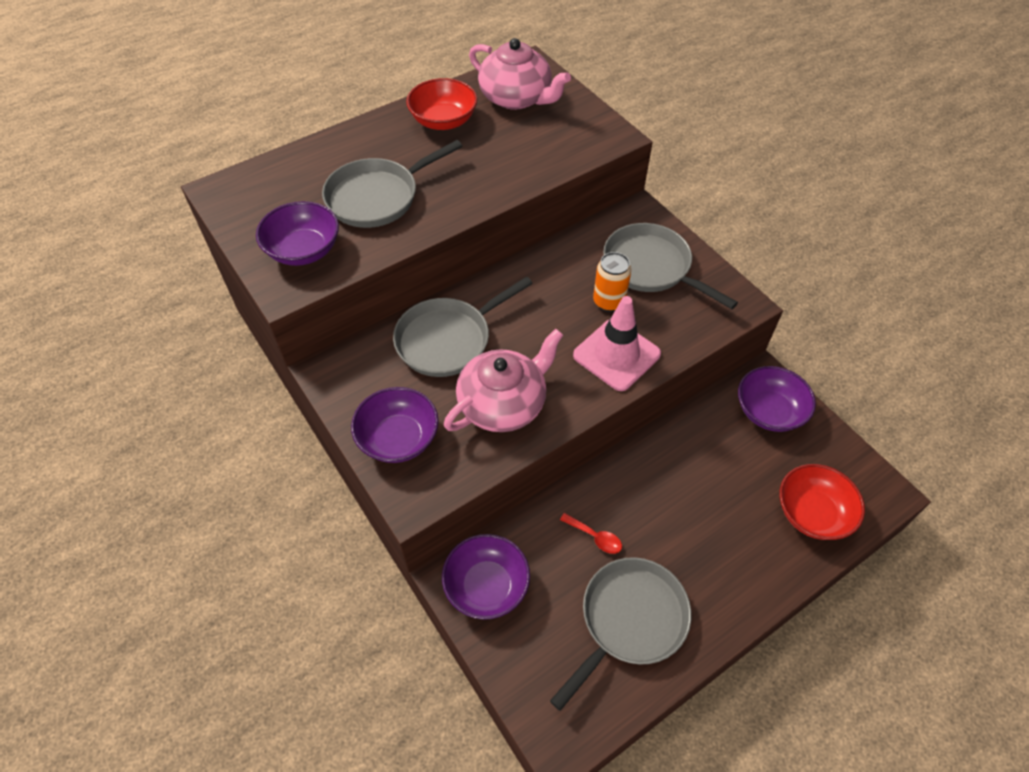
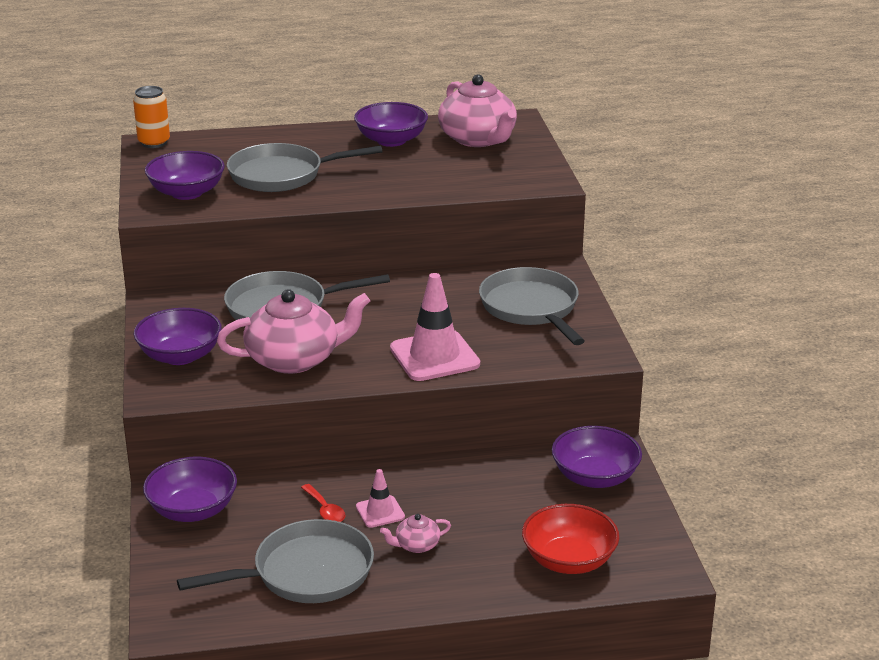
camera: 25 degrees right, 25 degrees down
(443, 121) = (391, 140): red bowl -> purple bowl
(609, 301) = (463, 320): orange can -> orange can (154, 143)
(639, 520) = (380, 512): none -> pink traffic cone
(692, 547) = (416, 545): none -> pink teapot

